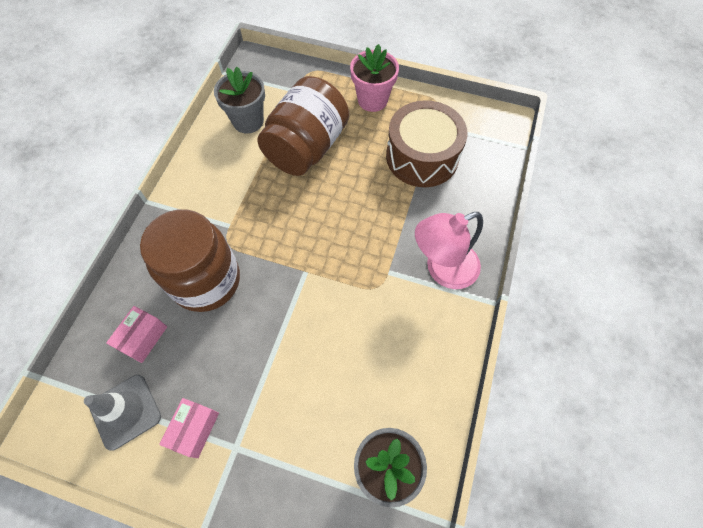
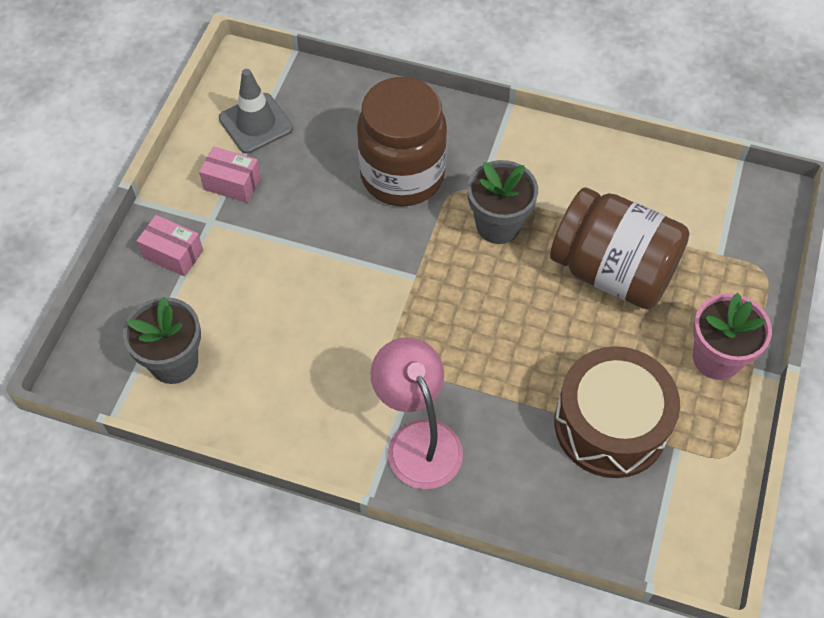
camera: 90 degrees right, 5 degrees down
(143, 338) = (334, 126): pink box -> pink box (173, 254)
(248, 121) = (652, 198): grey flower pot -> grey flower pot (498, 225)

